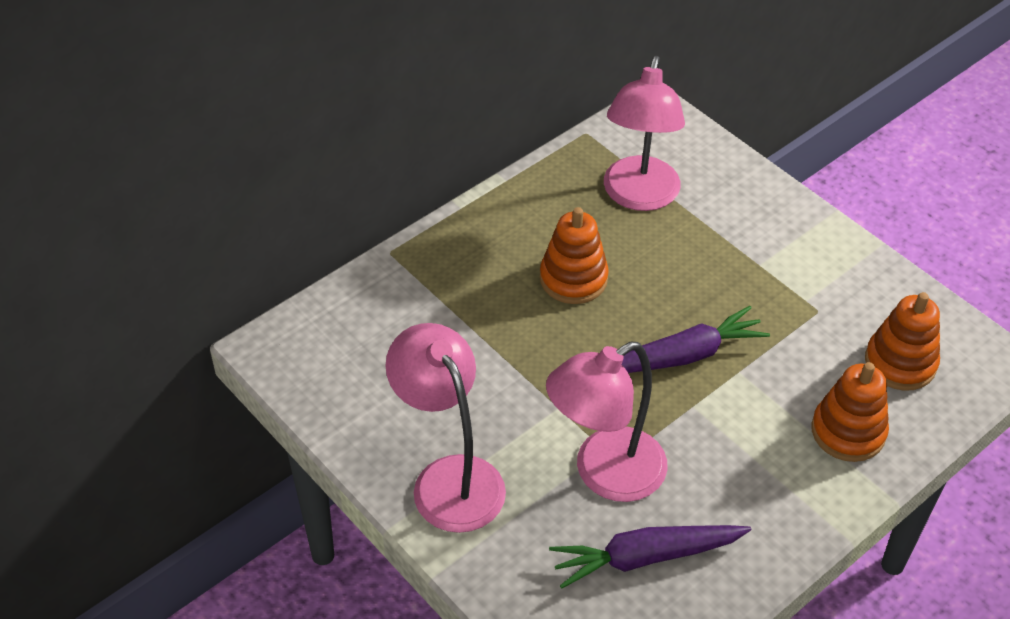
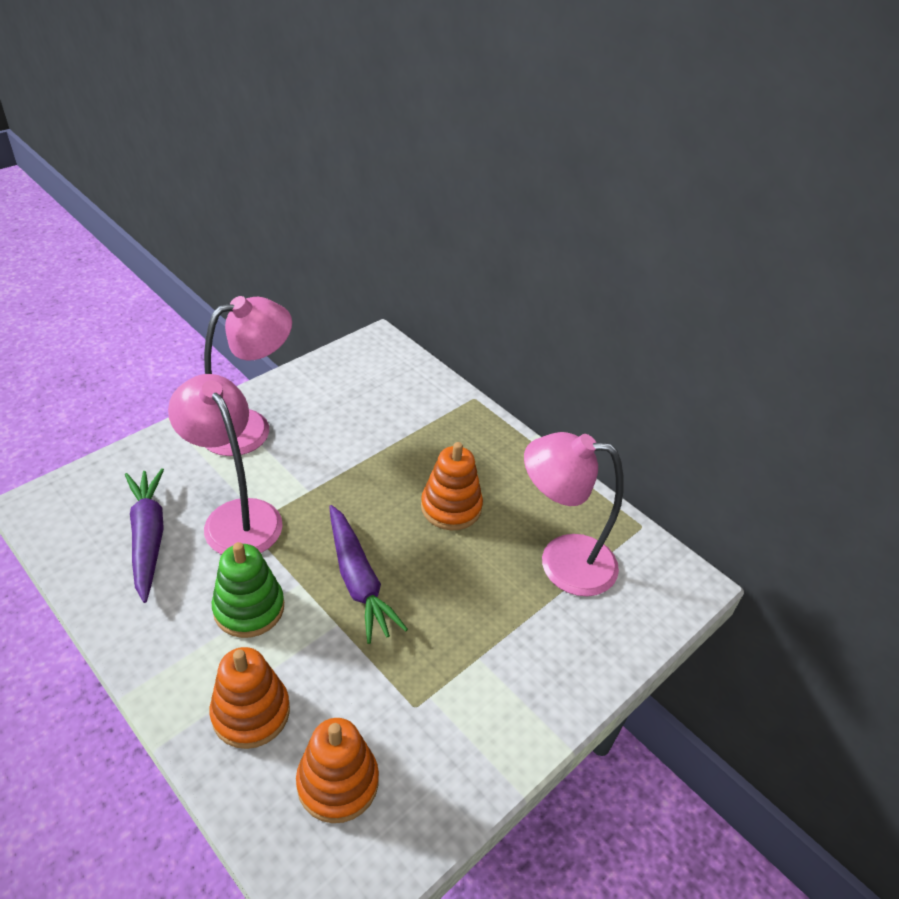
camera: 85 degrees right, 5 degrees down
(731, 446) = (249, 608): none -> green stacking toy

